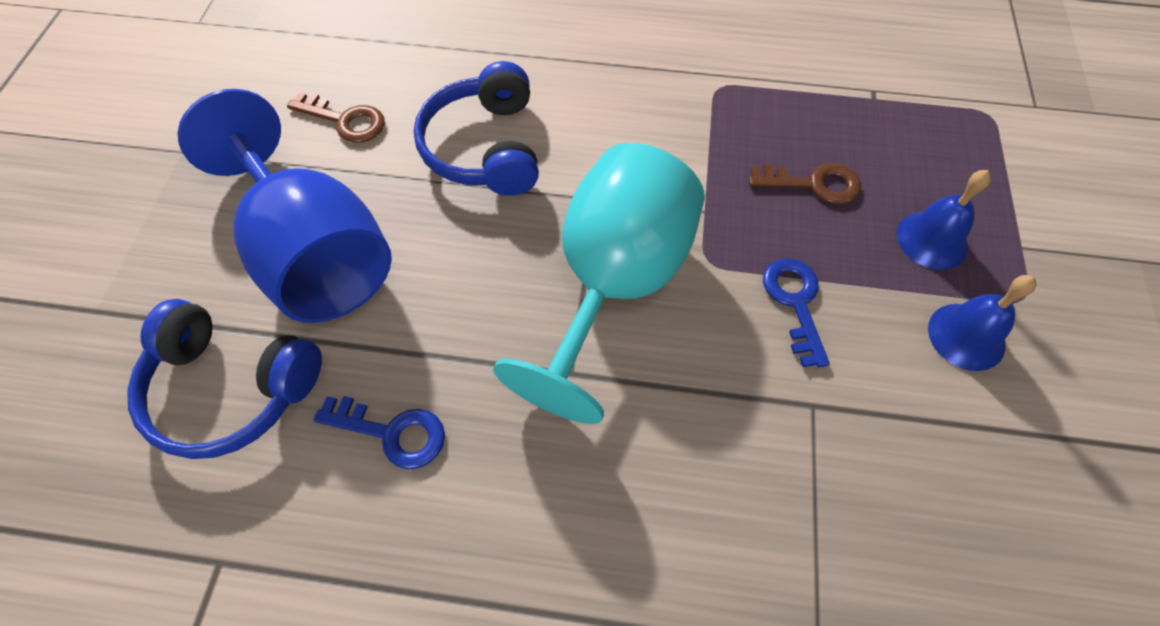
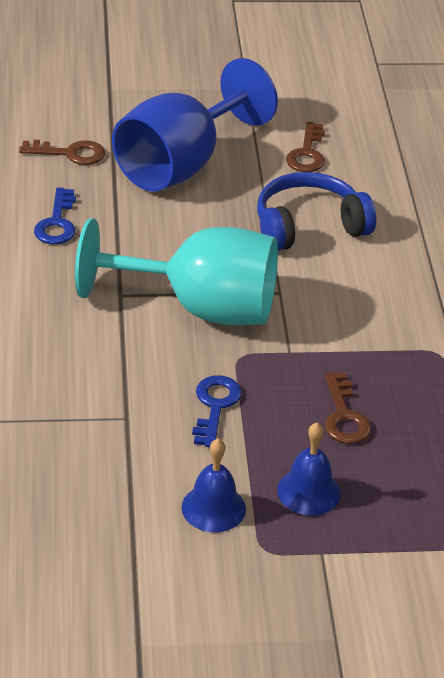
camera: 75 degrees right, 20 degrees down
(230, 389) = (70, 153): blue headphones -> brown key
(795, 303) = (215, 406): blue key -> blue key turned 60 degrees counterclockwise

